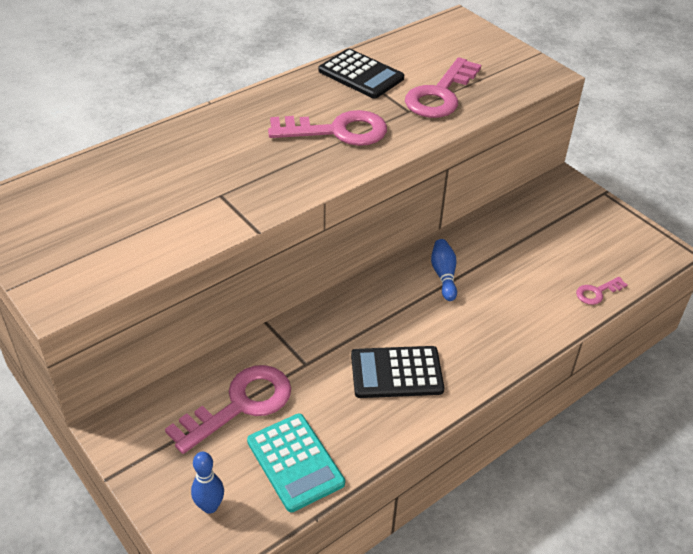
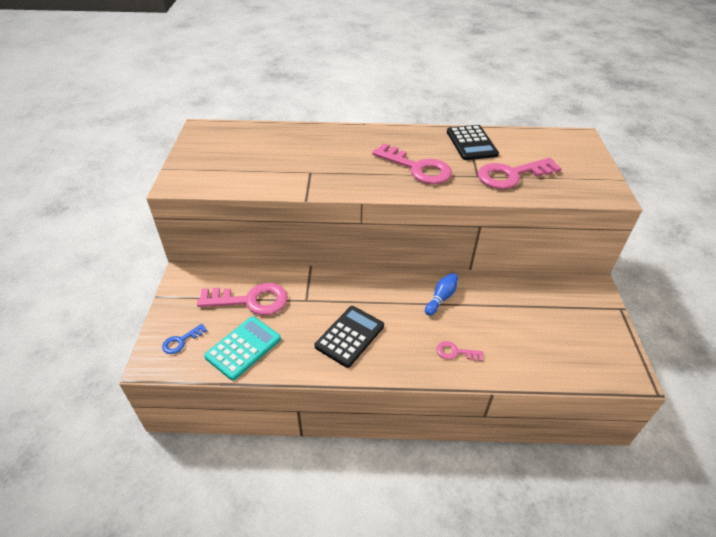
camera: 40 degrees right, 0 degrees up
(210, 506) = (181, 341): blue bowling pin -> blue key
(295, 462) = (243, 348): turquoise calculator -> turquoise calculator turned 150 degrees counterclockwise
(396, 373) = (350, 336): black calculator -> black calculator turned 90 degrees clockwise
(597, 292) = (540, 369): pink key -> pink key (455, 352)

